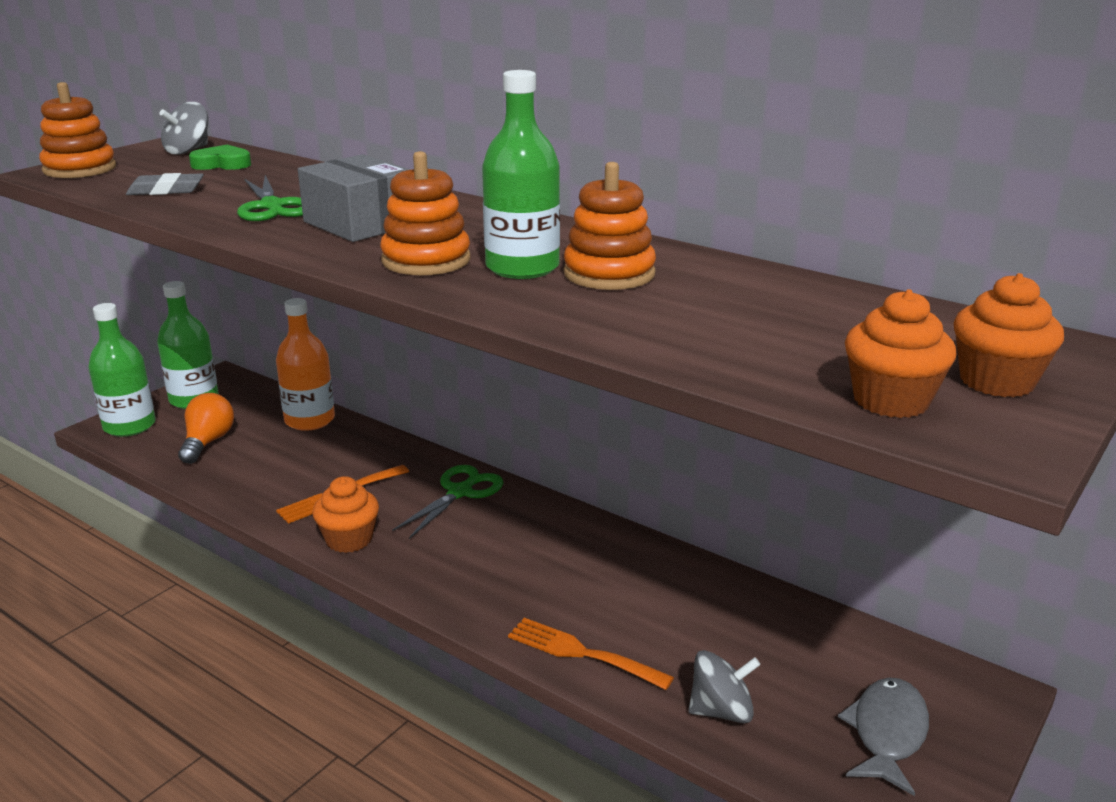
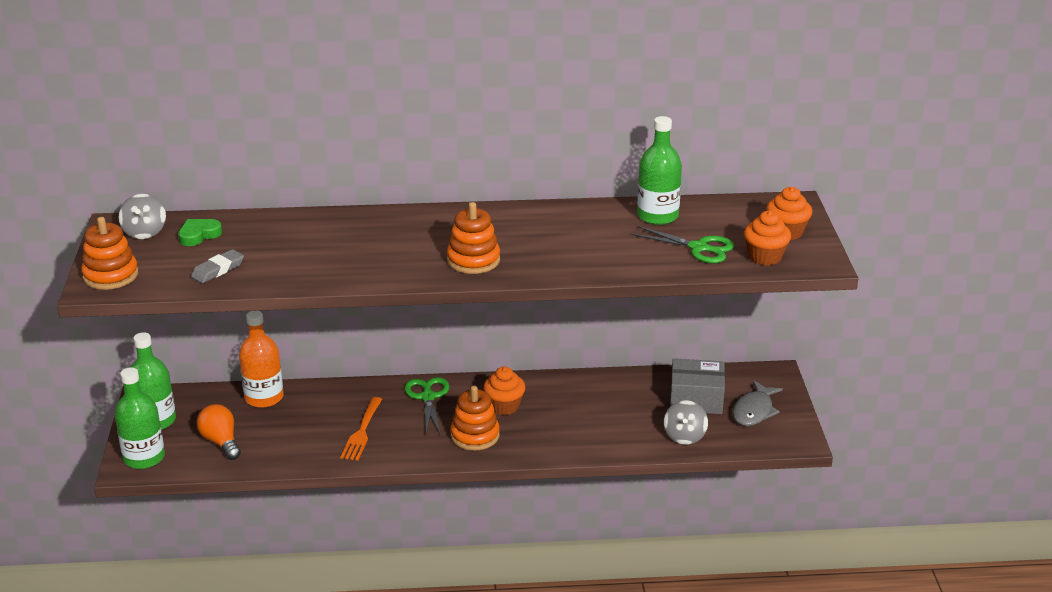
camera: 40 degrees left, 5 degrees up
(272, 207) = (314, 257): green scissors -> green scissors (699, 248)
(349, 539) = (407, 451): orange cupcake -> orange cupcake (504, 406)
(360, 223) = (389, 249): grey box -> grey box (696, 399)
(522, 267) = (526, 246): green bottle -> green bottle (657, 216)
(581, 653) = (599, 443): orange fork -> none
(609, 274) = (570, 234): orange stacking toy -> orange stacking toy (475, 435)
(721, 711) = (684, 436): grey spinning top -> grey spinning top turned 150 degrees clockwise
(887, 733) = (754, 411): grey fish -> grey fish turned 135 degrees counterclockwise

